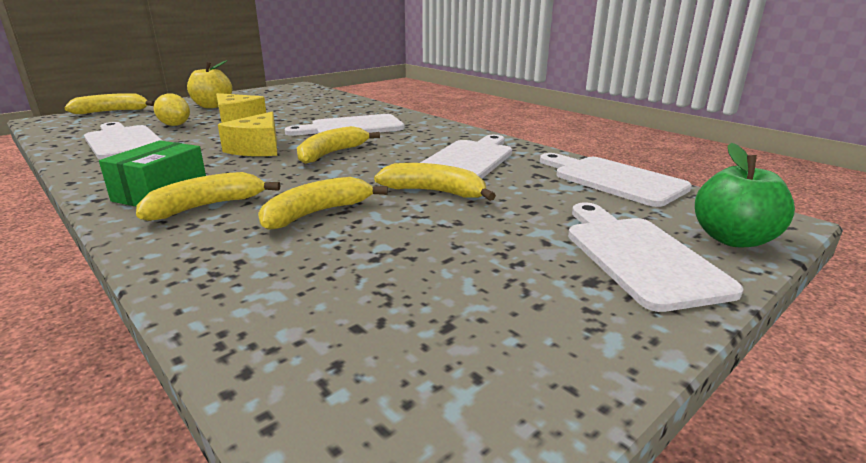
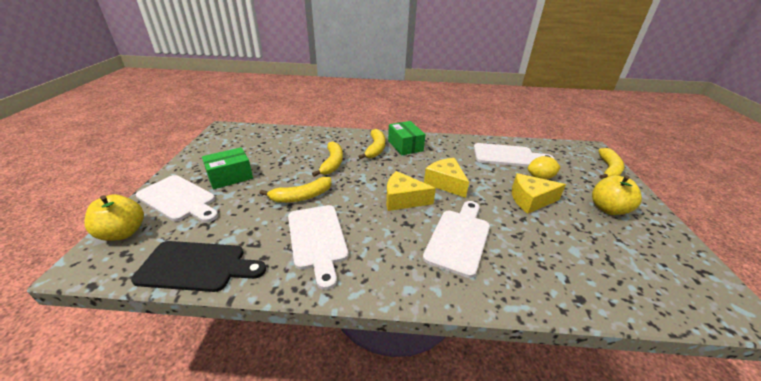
camera: 135 degrees right, 10 degrees up
(331, 153) = (403, 199): yellow banana -> yellow cheese
(519, 261) = (230, 177): none -> green box
(613, 179) = (197, 266): white cutting board -> black cutting board
(733, 239) = (123, 233): green apple -> yellow apple

